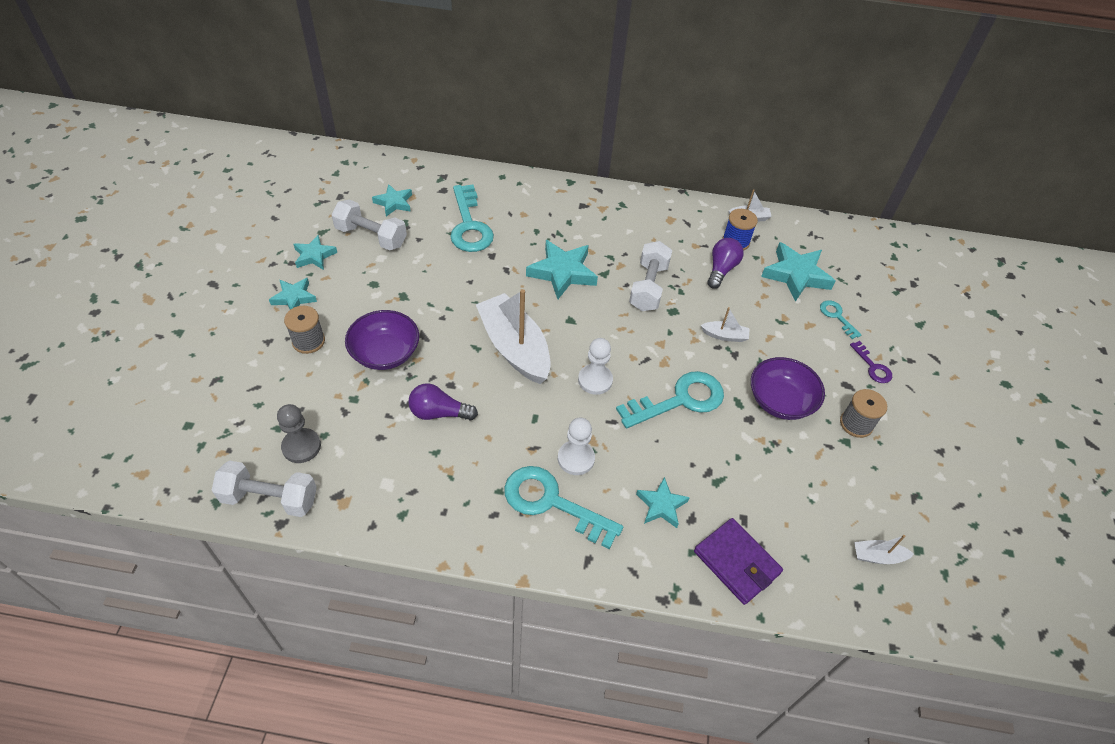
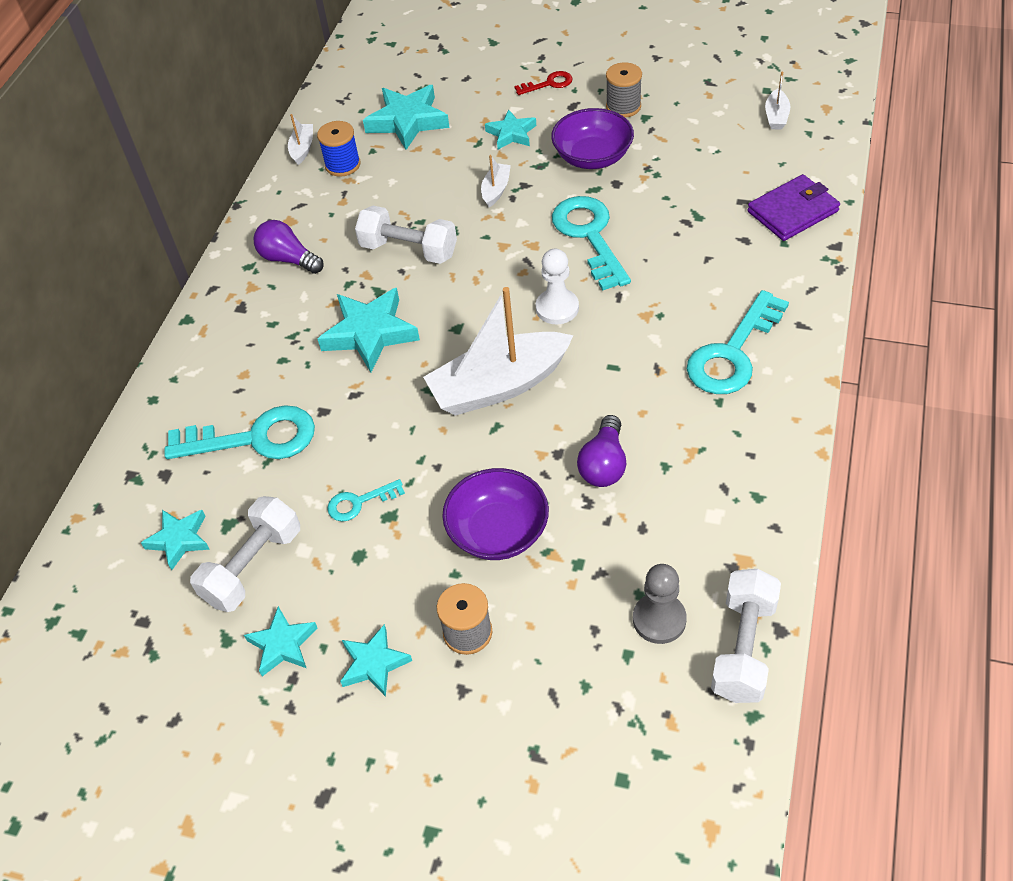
camera: 75 degrees left, 0 degrees up
(576, 458) = (672, 330): white pawn -> none
(661, 505) = (730, 262): turquoise star -> turquoise star (511, 134)
(721, 269) = (389, 182): purple light bulb -> purple light bulb (288, 259)
(836, 316) = (476, 99): turquoise key -> turquoise key (359, 502)
(873, 366) = (549, 84): purple key -> red key

